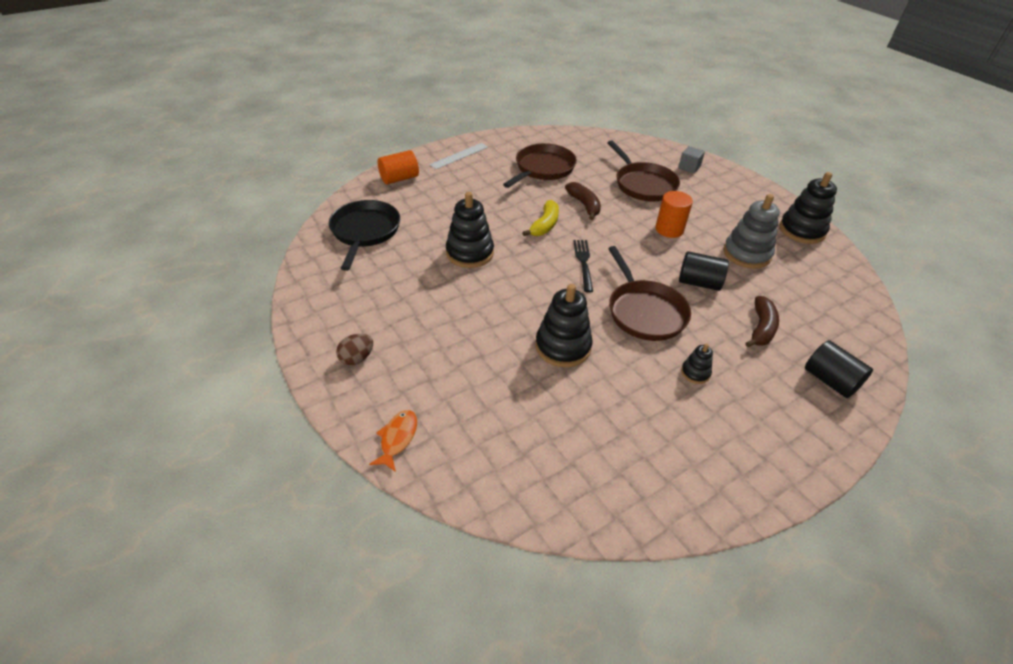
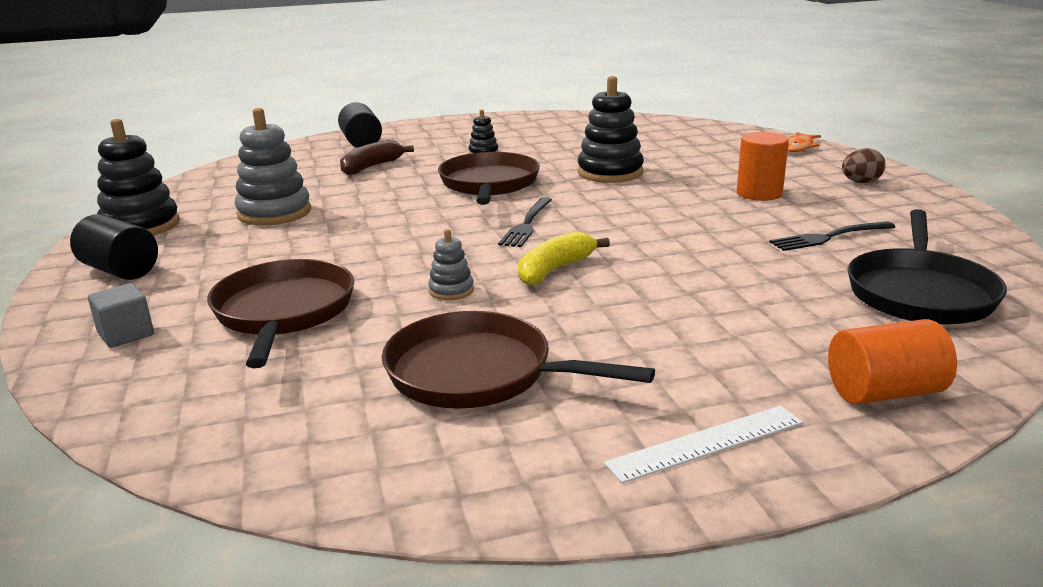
camera: 160 degrees left, 20 degrees down
(399, 274) = (829, 237): none -> black fork
(470, 253) = (708, 249): black stacking toy -> none
(543, 168) = (478, 373): brown pan -> brown pan turned 60 degrees clockwise
(584, 205) = (451, 290): brown banana -> grey stacking toy
(669, 229) = (343, 245): orange cylinder -> orange cylinder (759, 193)
(699, 283) = (387, 197): black cylinder -> black cylinder (120, 270)

